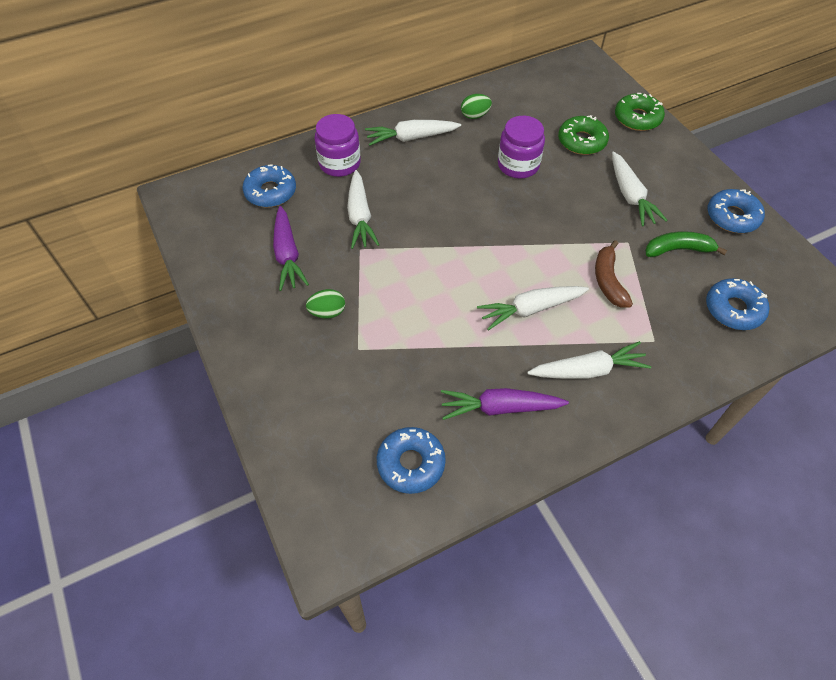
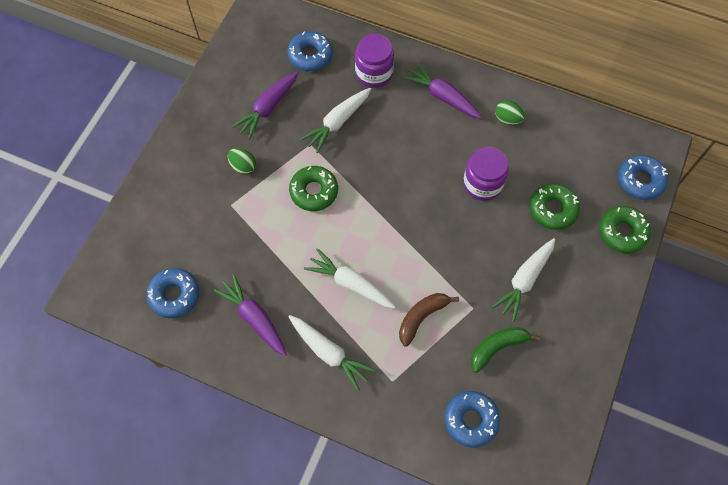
camera: 50 degrees right, 10 degrees up
(411, 138) = (442, 96): white carrot -> purple carrot
(411, 276) = (314, 191): none -> green donut
(678, 250) = (497, 347): green banana -> green banana turned 75 degrees counterclockwise
(732, 217) = (572, 368): blue donut -> blue donut (640, 180)

